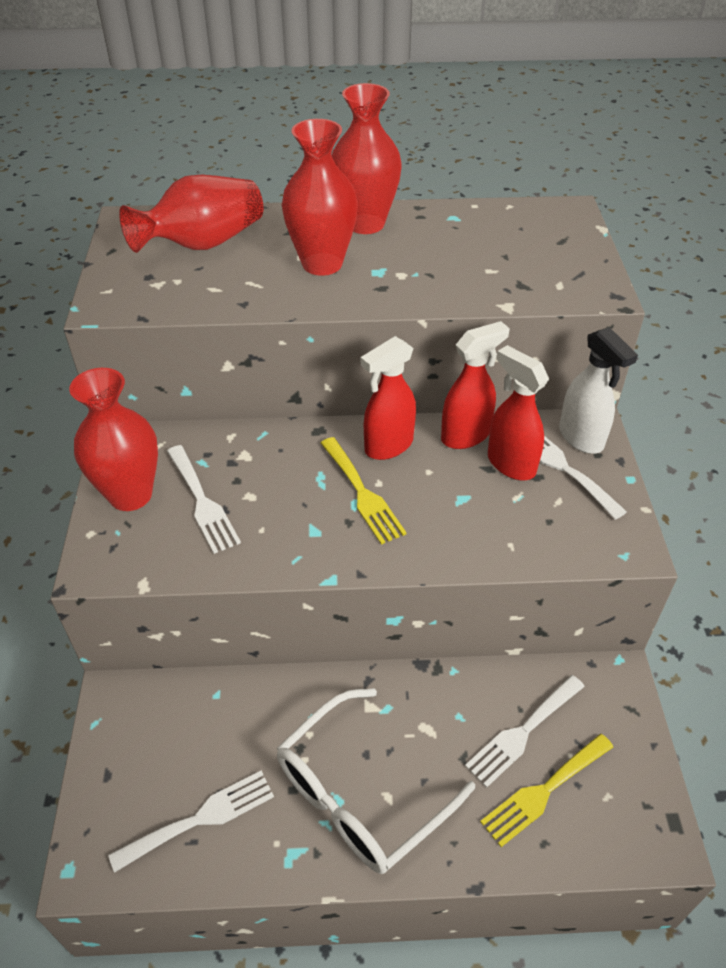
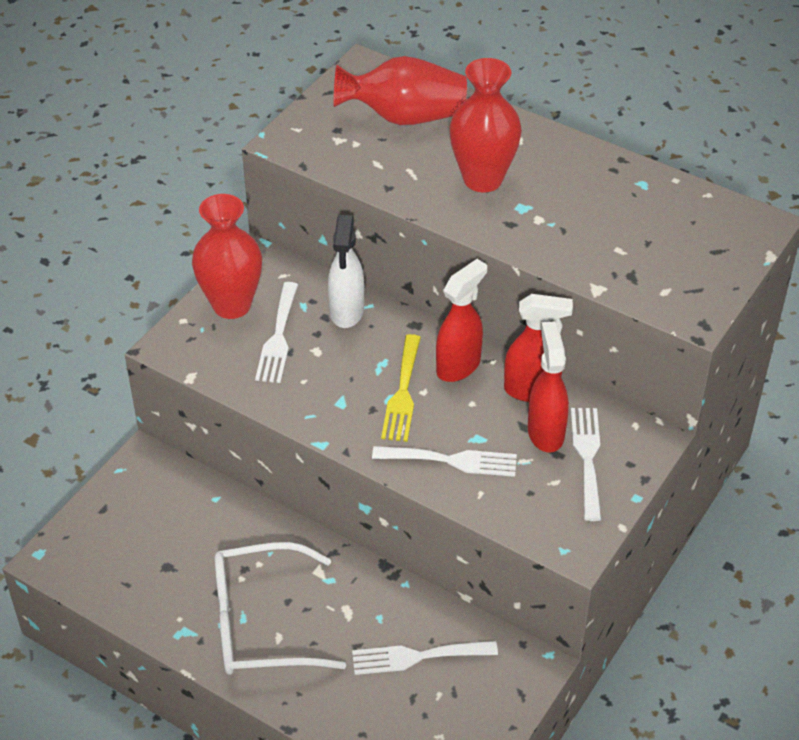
camera: 35 degrees right, 0 degrees up
(201, 818) = (143, 573): white fork -> white fork (452, 461)
(365, 224) = (557, 156): red vase -> none
(388, 446) = (459, 366): red spray bottle -> red spray bottle turned 135 degrees clockwise
(543, 791) = (394, 703): yellow fork -> none
(581, 438) = (630, 443): white spray bottle -> white spray bottle (347, 312)

